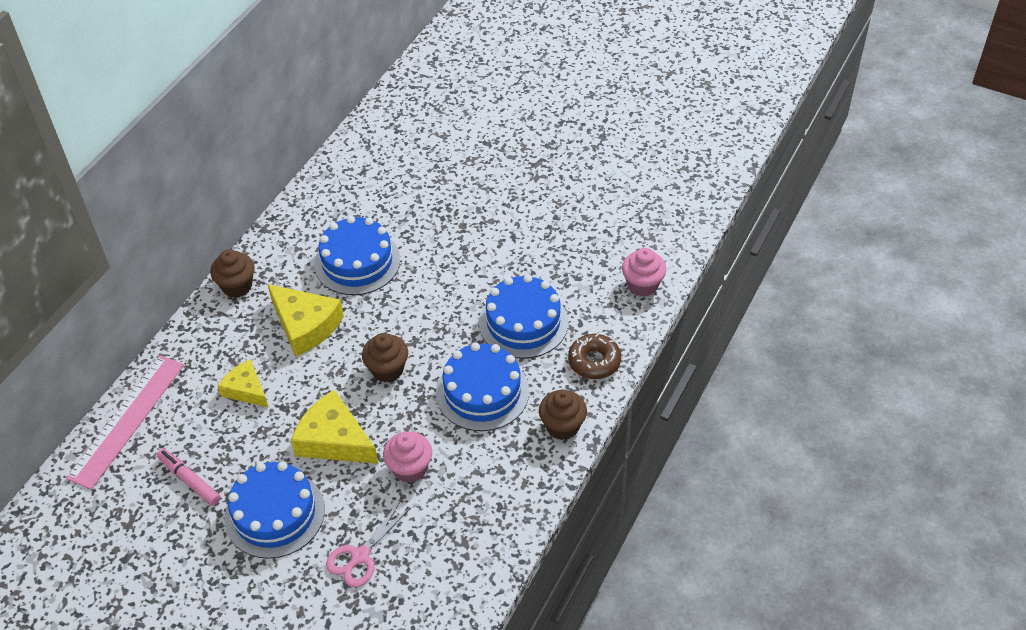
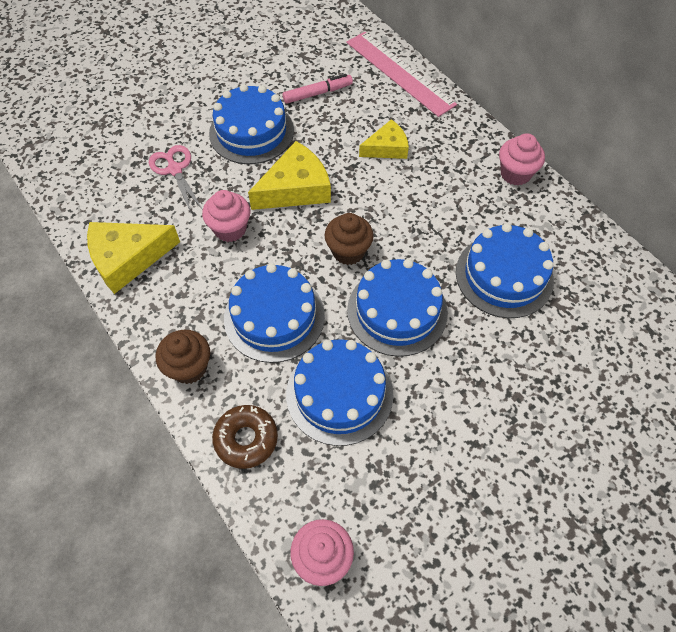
camera: 115 degrees right, 10 degrees up
(237, 286) = (515, 174): brown cupcake -> pink cupcake
(305, 325) = (438, 208): yellow cheese -> yellow cheese (128, 258)
(430, 315) = (397, 311): none -> blue cake

